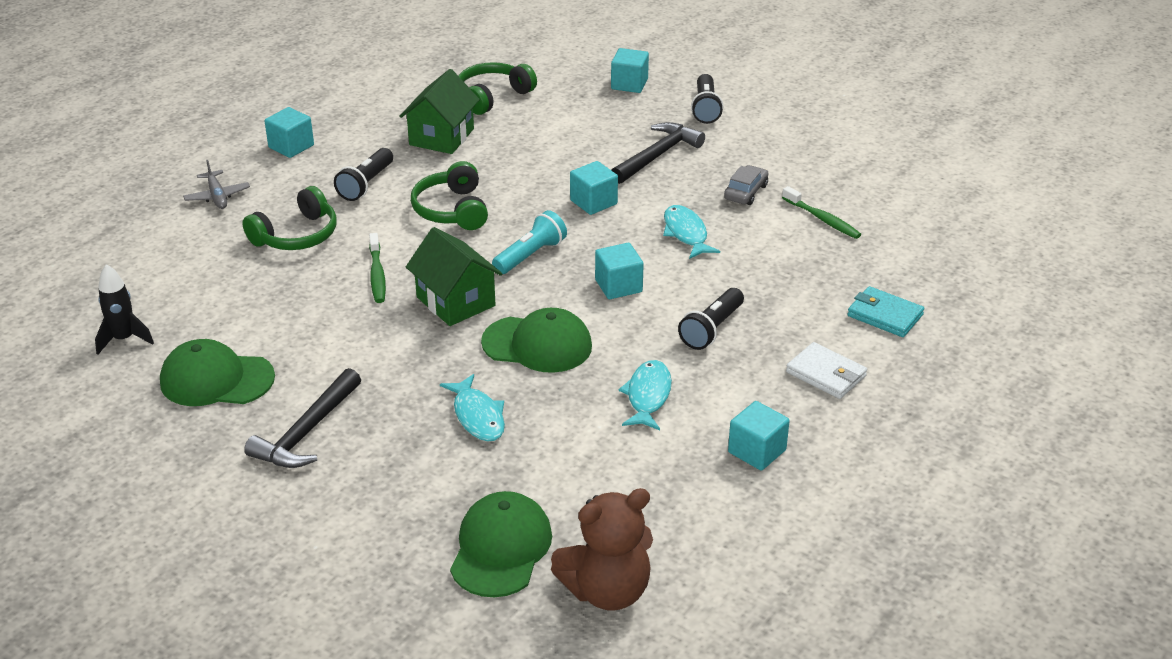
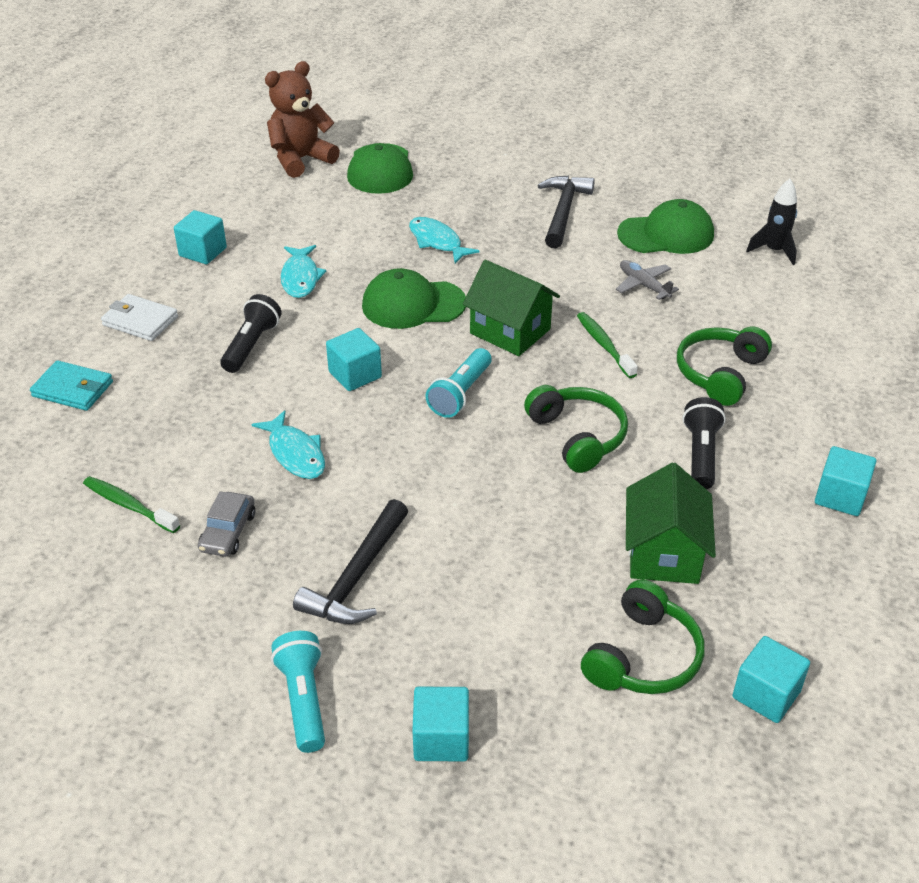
camera: 165 degrees right, 5 degrees up
(217, 196) = (850, 406): grey plane -> grey plane (643, 285)
(593, 202) = (417, 479): turquoise cube -> turquoise cube (766, 694)
(705, 108) = (303, 699): black flashlight -> turquoise flashlight

